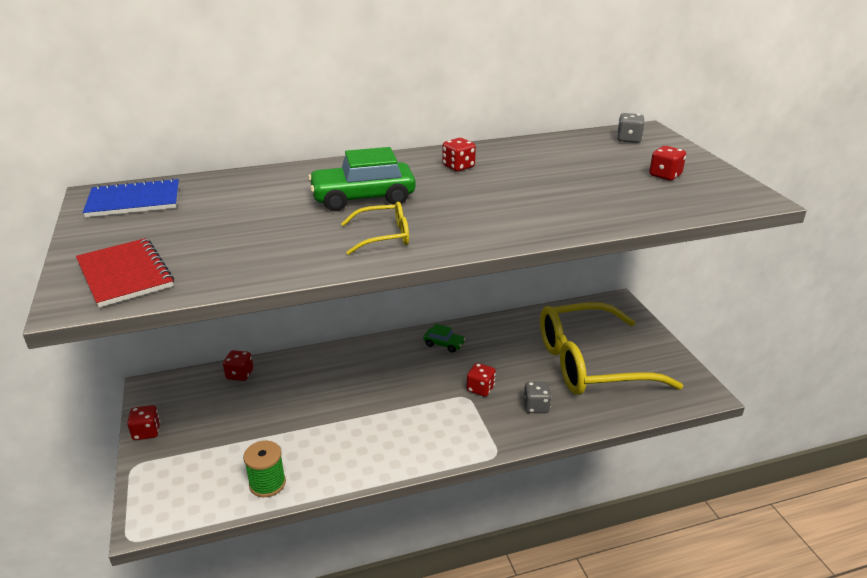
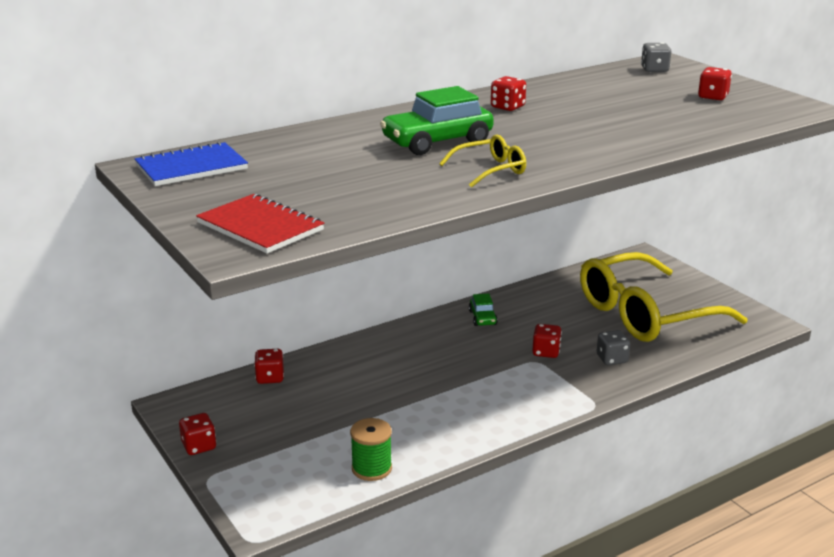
camera: 15 degrees left, 5 degrees down
(444, 344) = (482, 318): green car -> green car turned 75 degrees clockwise

